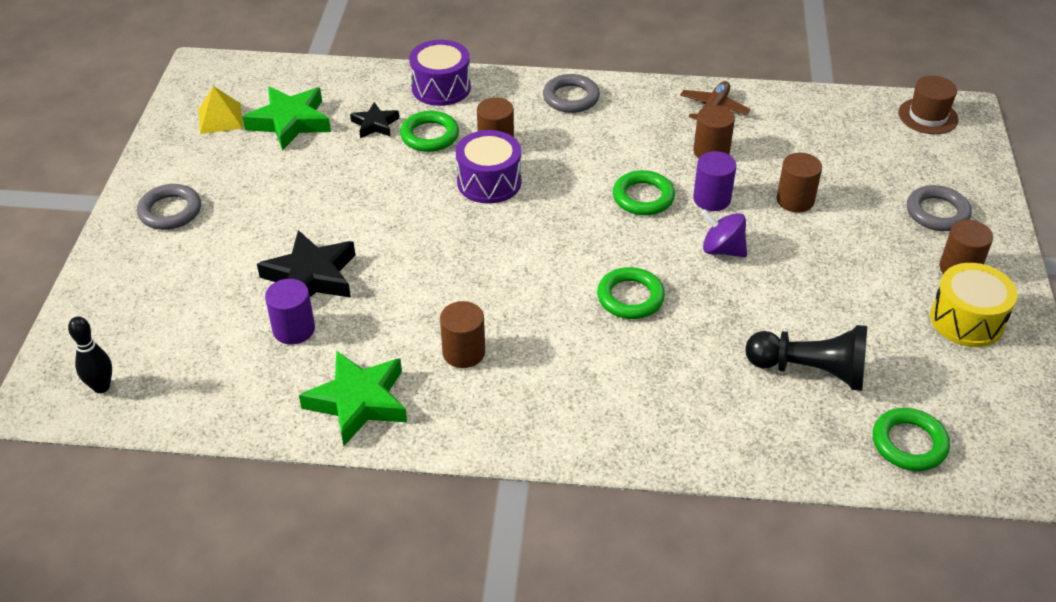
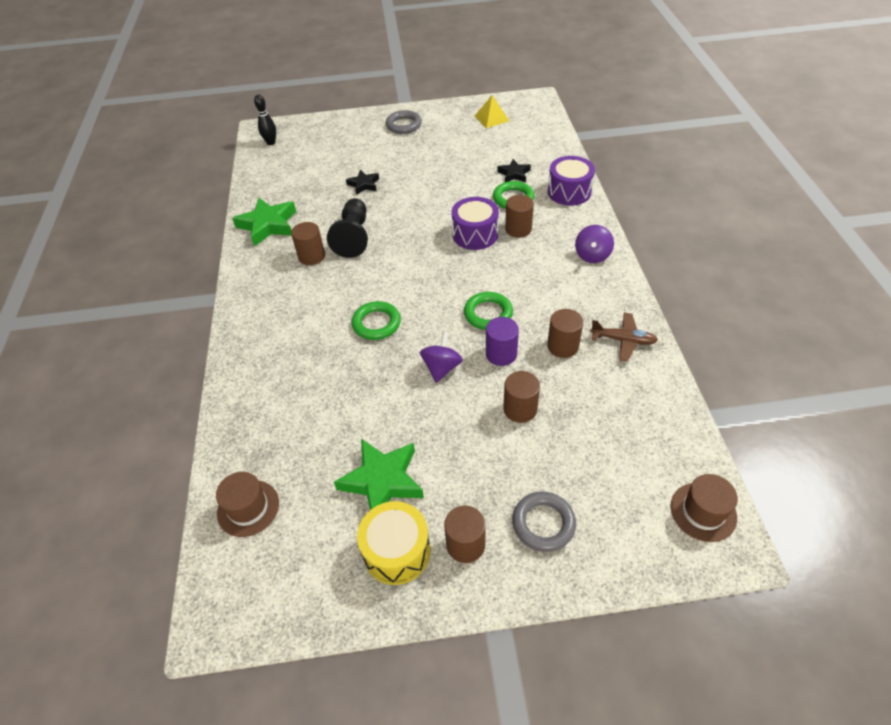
camera: 80 degrees right, 5 degrees up
(290, 122) = (500, 142): green star -> green star (382, 481)
(294, 329) = (320, 189): purple cylinder -> none
(311, 276) = (364, 185): black star -> black star, size x0.56
(571, 98) = (592, 255): grey ring -> purple spinning top
(810, 371) = (318, 437): black pawn -> black pawn (353, 237)
(909, 443) = (248, 508): green ring -> brown hat

